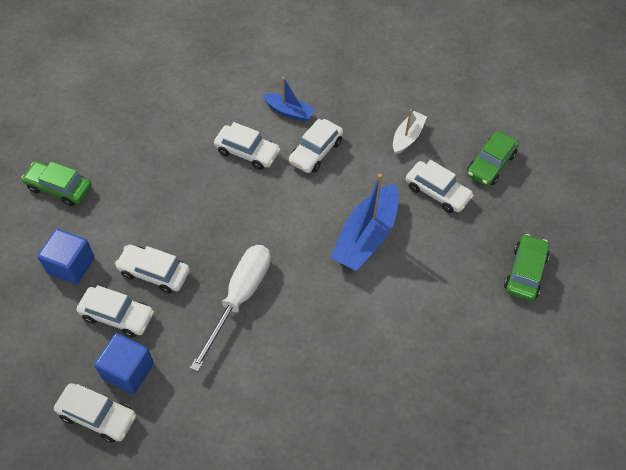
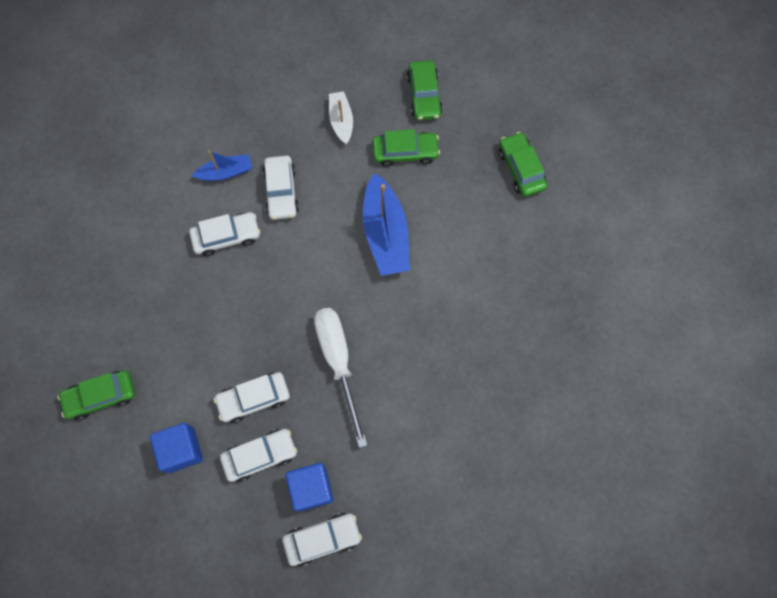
camera: 40 degrees left, 15 degrees up
(437, 192) = (405, 152): white car -> green car

